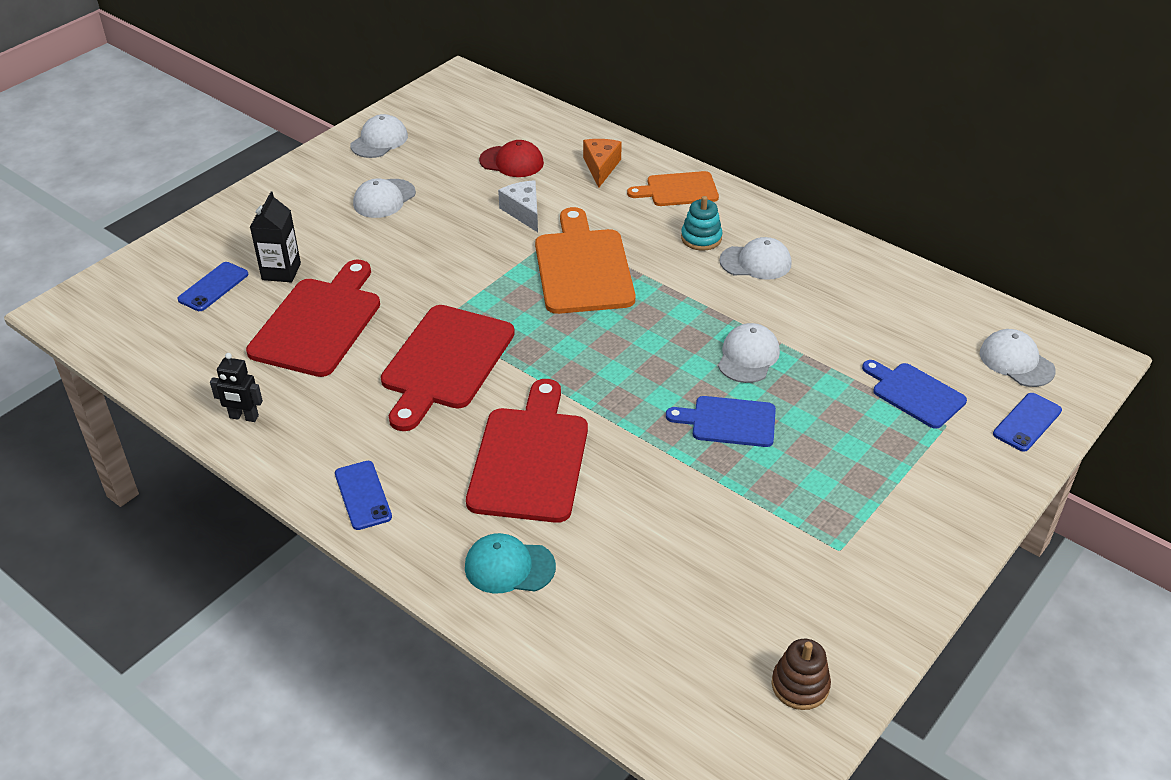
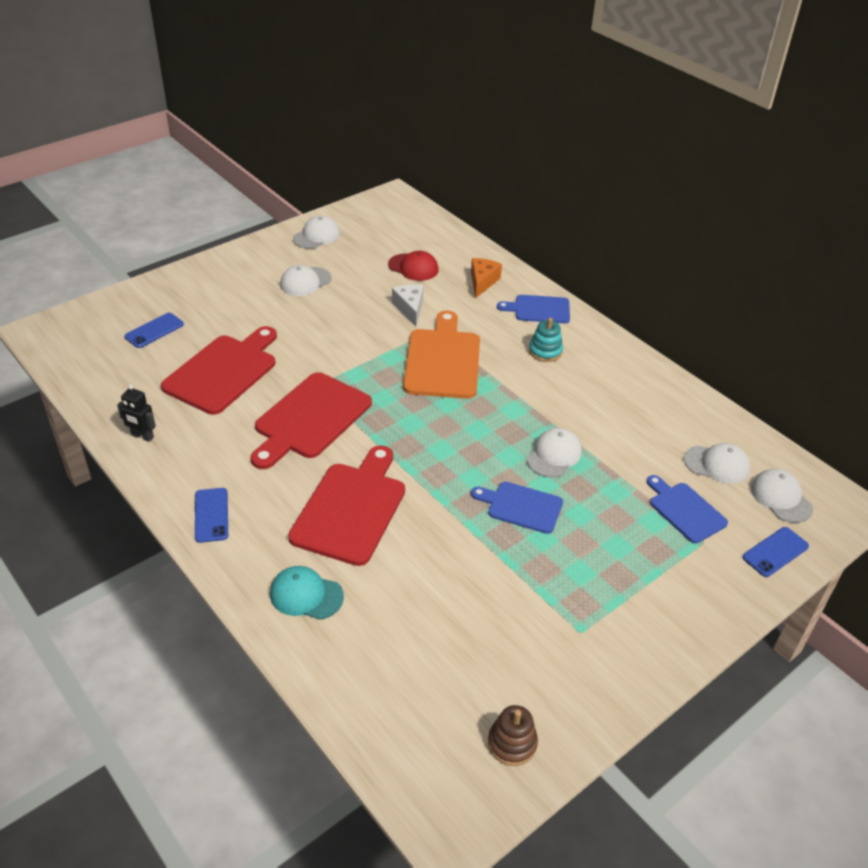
camera: 10 degrees right, 0 degrees up
(281, 271) = (209, 327): black carton -> none
(678, 190) = (539, 309): orange cutting board -> blue cutting board
(756, 262) = (584, 378): white cap -> white cap (717, 464)

